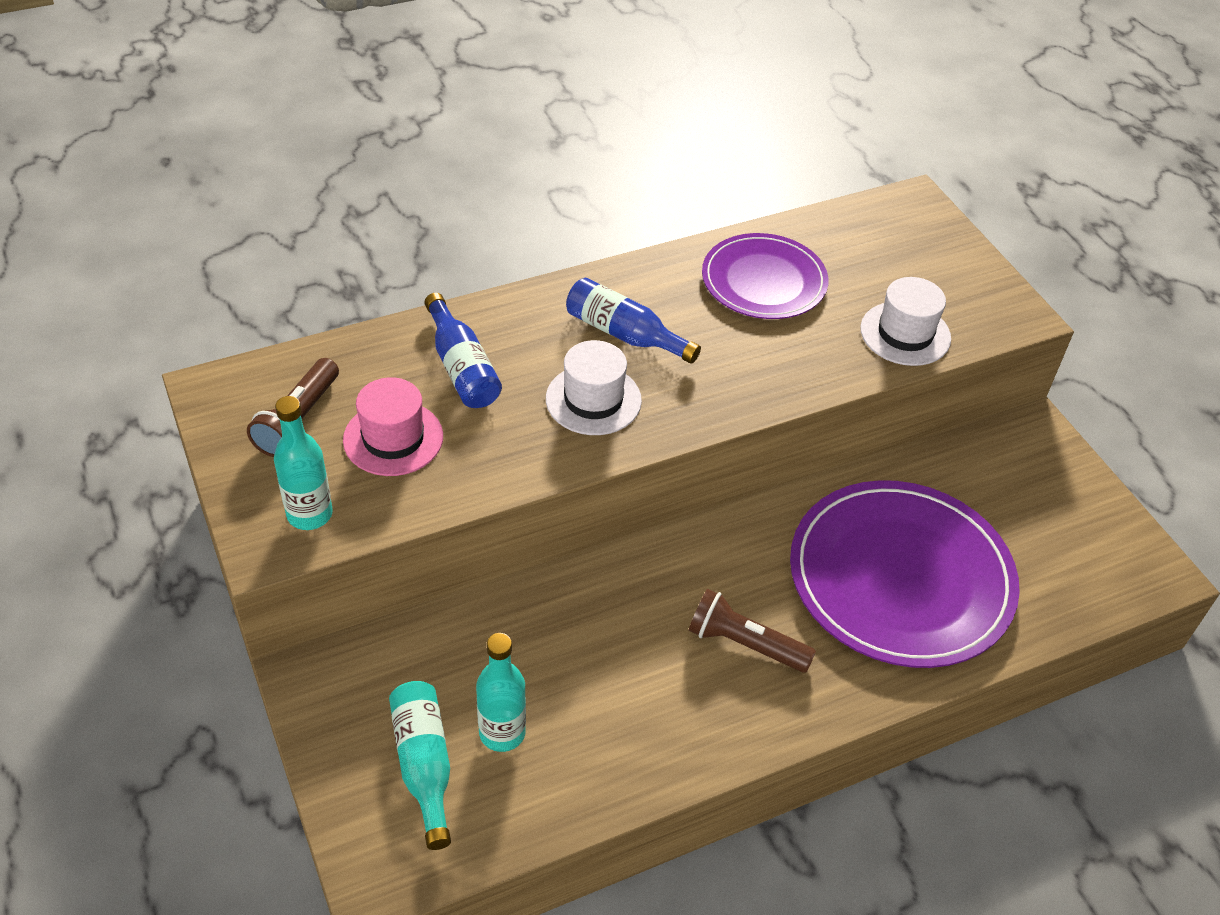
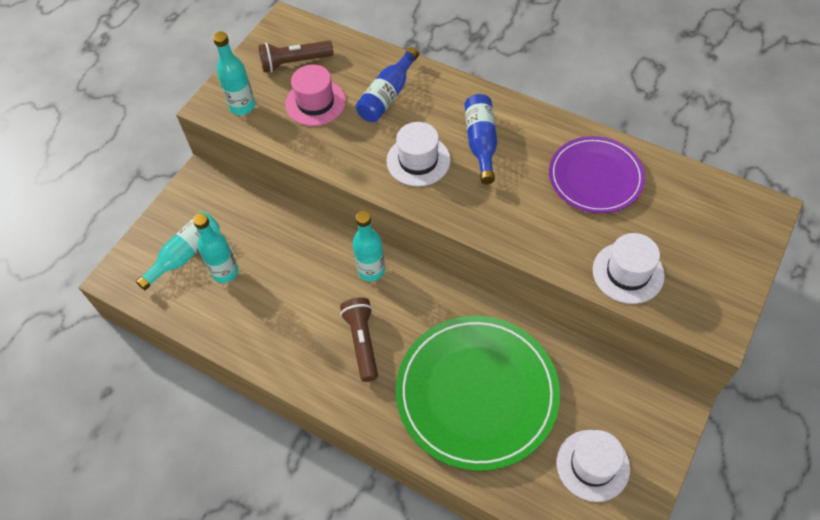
camera: 60 degrees right, 10 degrees up
(649, 573) = (371, 270): none -> turquoise bottle
(900, 577) = (477, 393): purple plate -> green plate
(1057, 536) = (592, 465): none -> white hat

